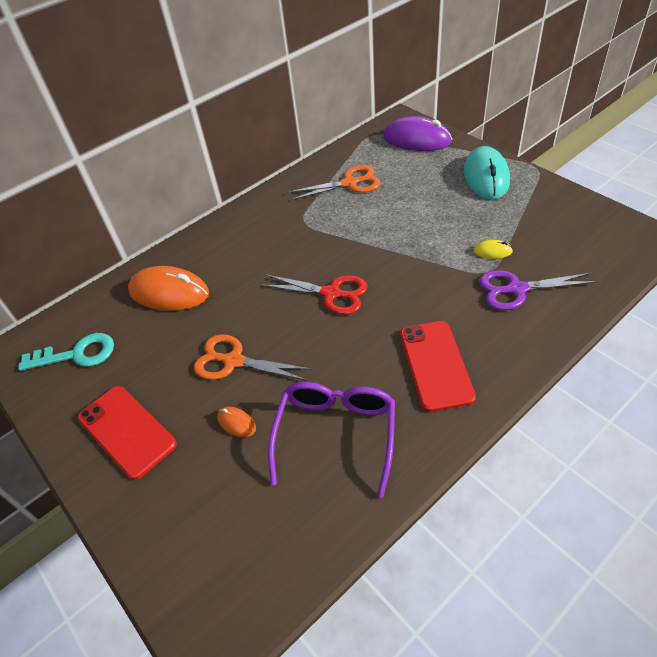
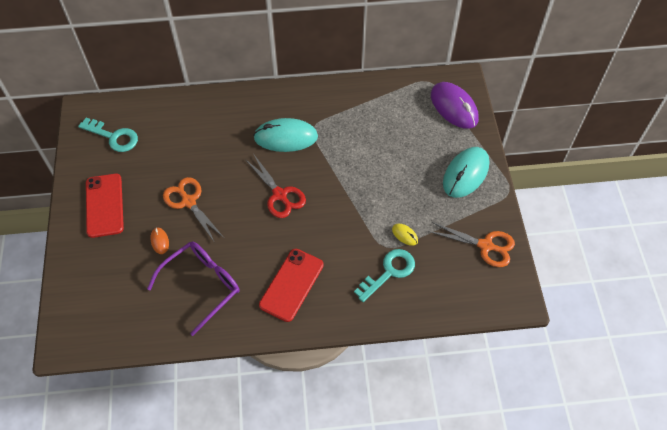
camera: 30 degrees right, 10 degrees up
(169, 292) = (191, 127): orange mouse -> none
(284, 244) = (286, 137): none -> turquoise mouse
(350, 183) = (370, 116): orange scissors -> orange scissors (485, 246)
(516, 289) = (389, 272): purple scissors -> turquoise key

